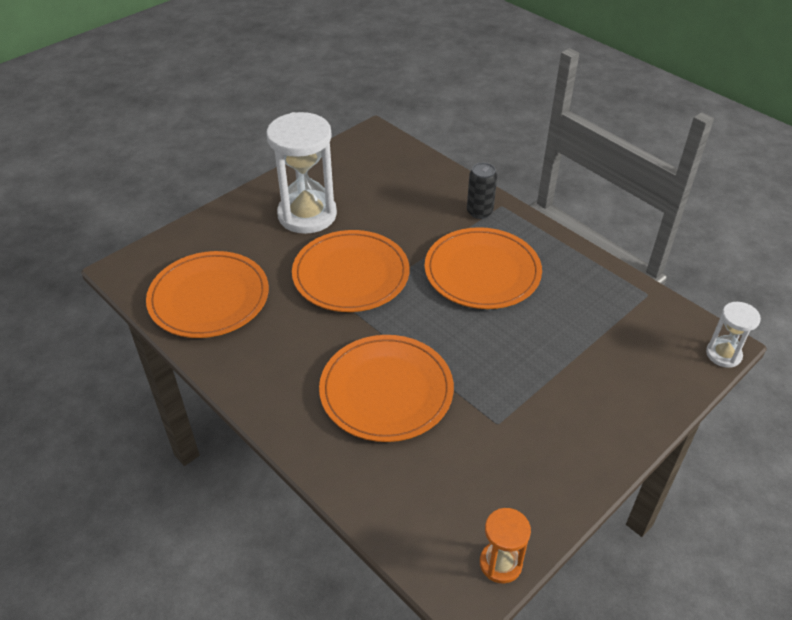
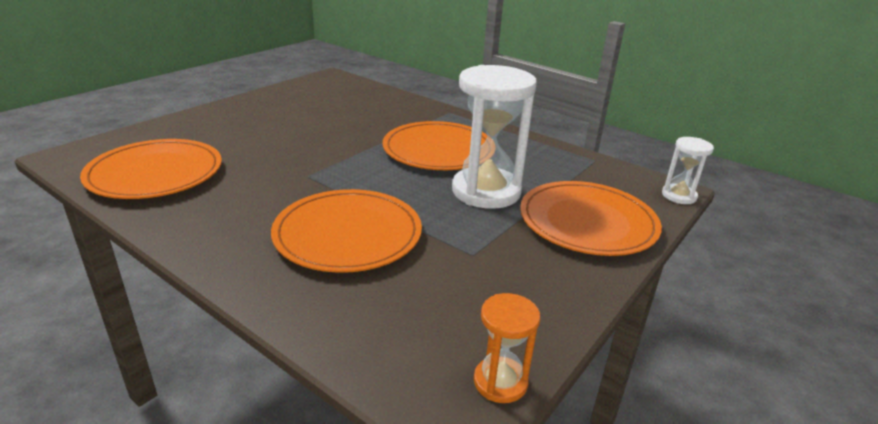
camera: 10 degrees left, 15 degrees down
(307, 215) = (267, 119): white hourglass -> white hourglass (486, 191)
(351, 274) = (309, 154): orange plate -> orange plate (587, 222)
(479, 212) = (430, 116): black can -> none

